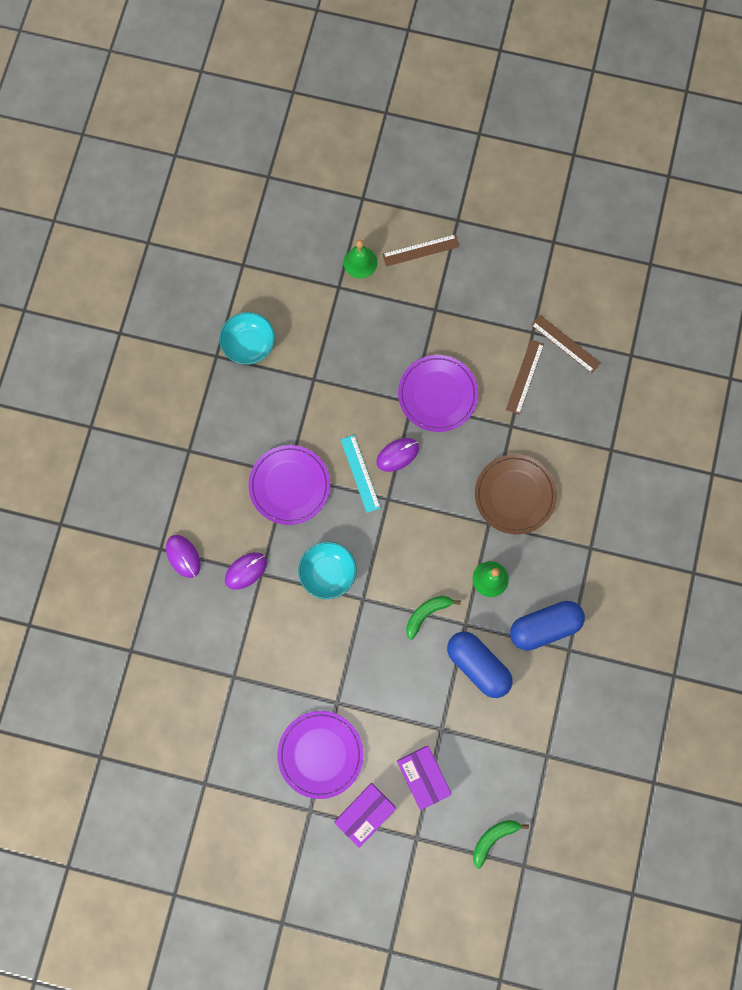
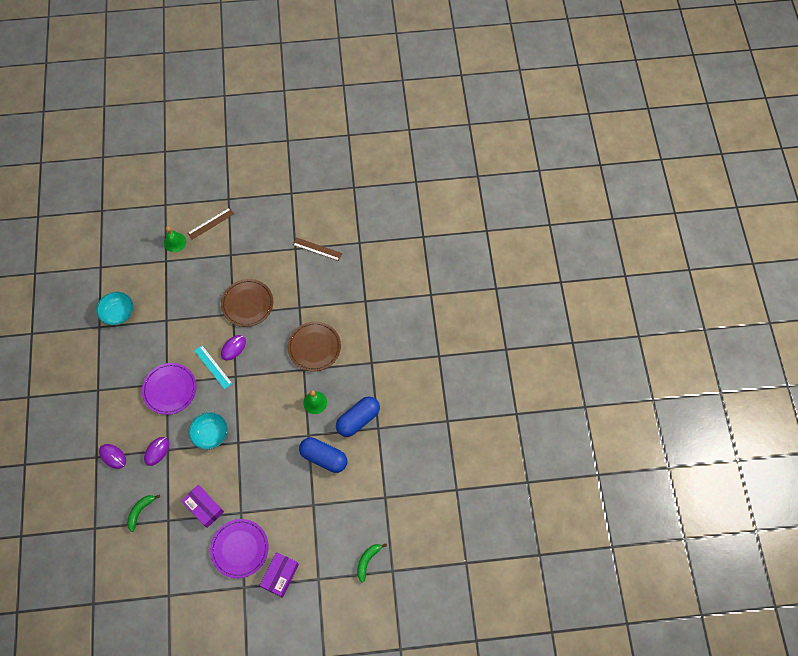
camera: 20 degrees left, 10 degrees down
(423, 777) = (310, 539): purple box -> purple box (204, 507)
(426, 614) = (281, 437): green banana -> green banana (140, 511)
(437, 394) = (247, 304): purple plate -> brown plate
(525, 377) = (298, 276): brown ruler -> none

